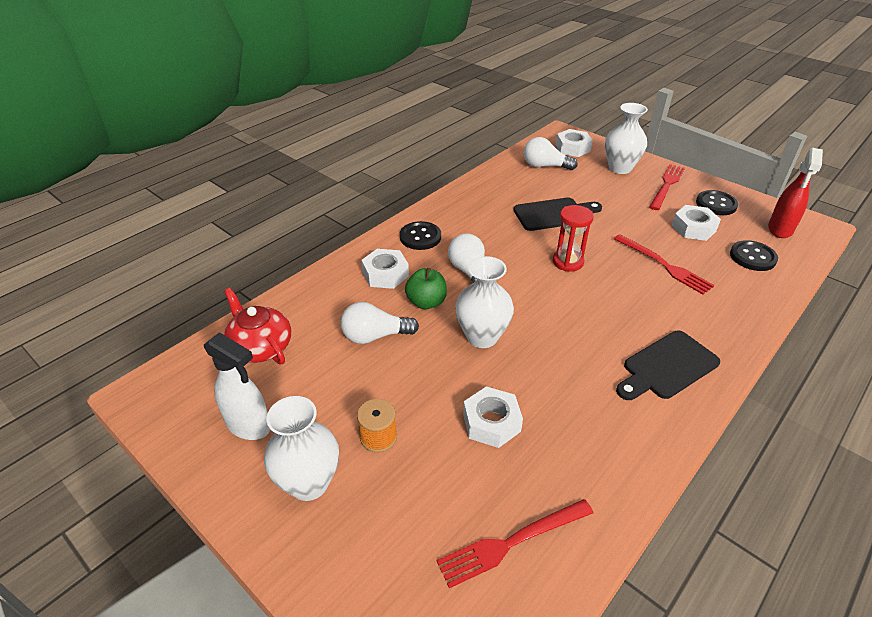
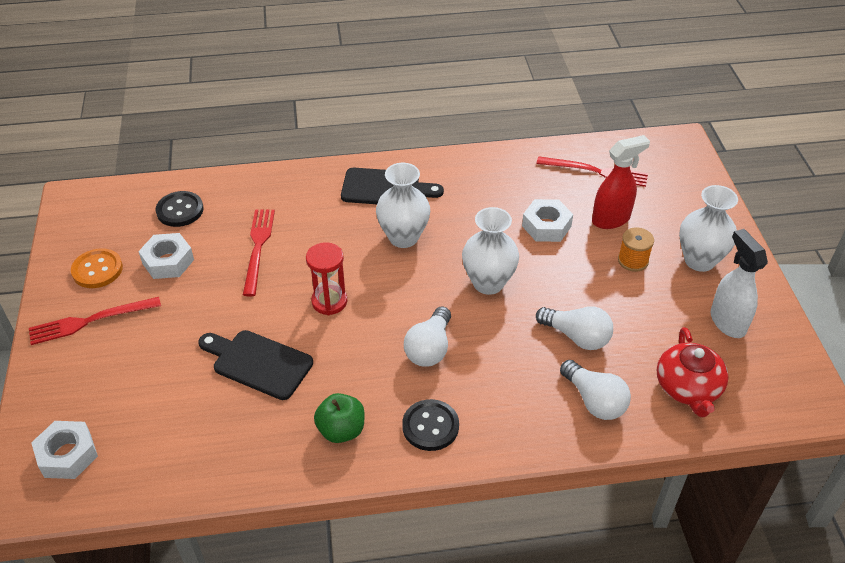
camera: 140 degrees left, 5 degrees up
(385, 274) = (512, 398): white nut -> none
(426, 302) = (502, 341): green apple -> green apple (341, 430)
(544, 166) = (152, 445): white light bulb -> white light bulb (594, 401)
(620, 168) = (84, 378): white vase -> white vase (403, 237)
(716, 204) = (97, 270): black button -> orange button
(780, 229) = (106, 215): red spray bottle -> red spray bottle (611, 219)

